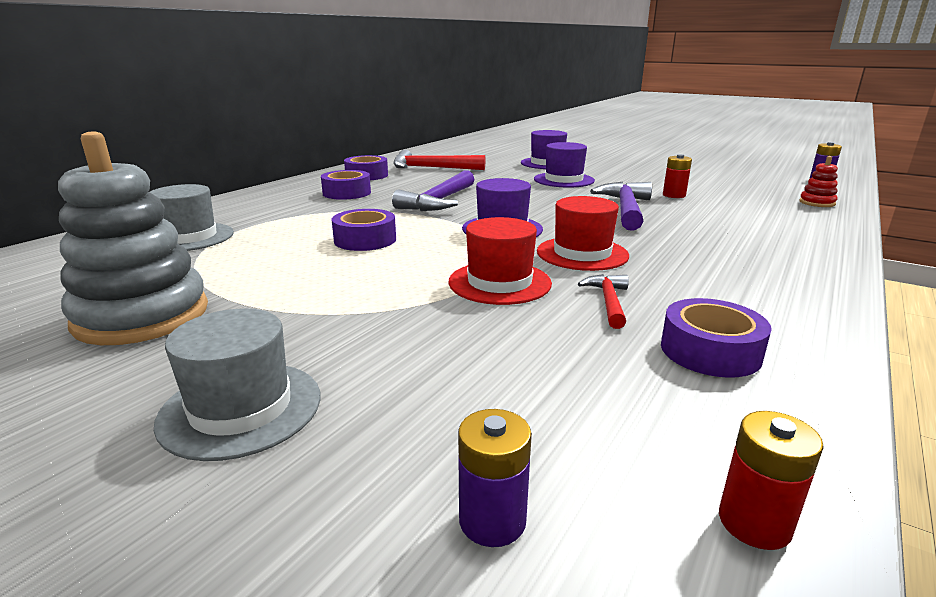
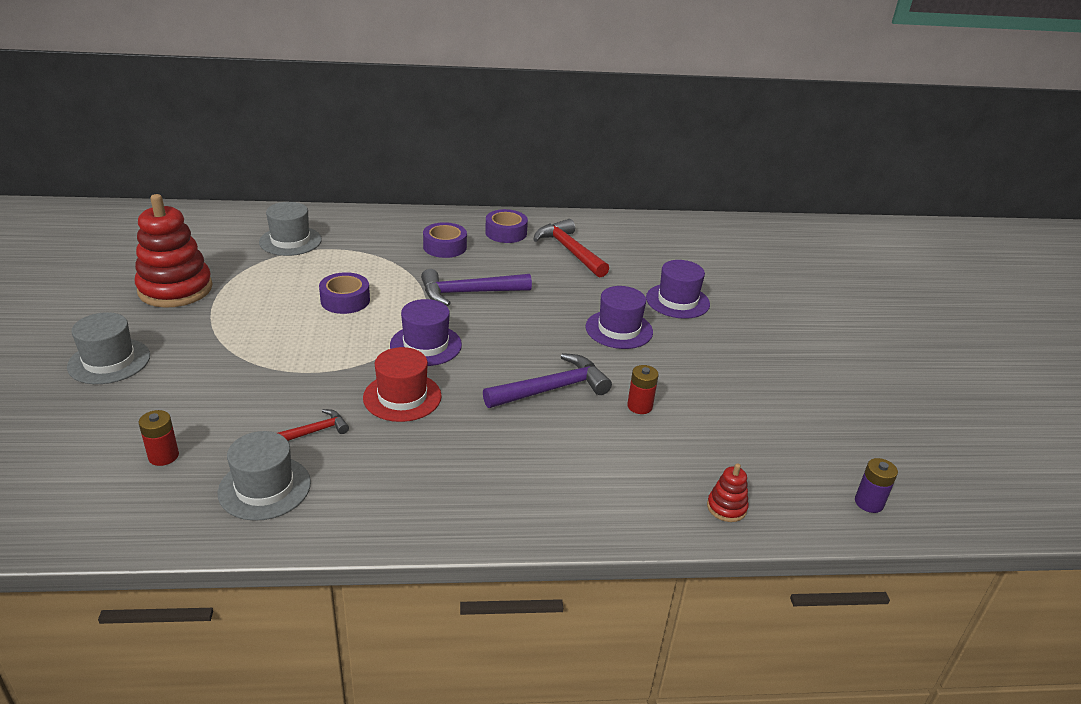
camera: 50 degrees right, 10 degrees up
(142, 316) = (175, 289): grey stacking toy -> red stacking toy
(492, 520) = (65, 455): purple battery -> none
(499, 282) = (312, 379): red hat -> none
(710, 351) = (264, 488): purple tape -> grey hat
(754, 523) = (96, 525): red battery -> red battery (163, 456)

